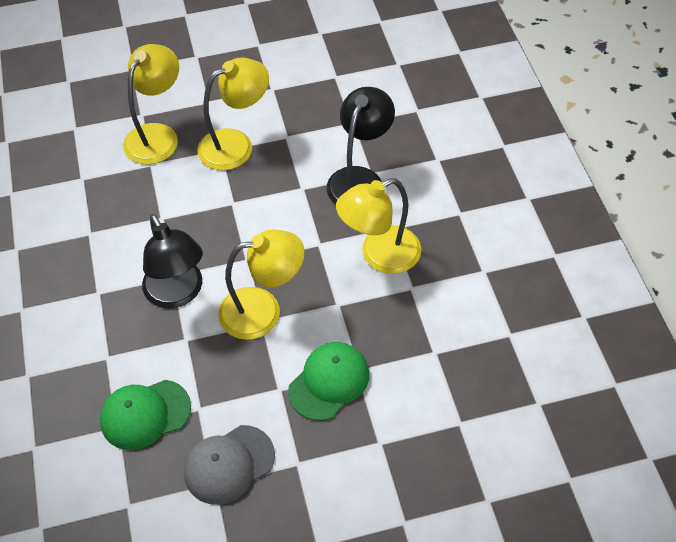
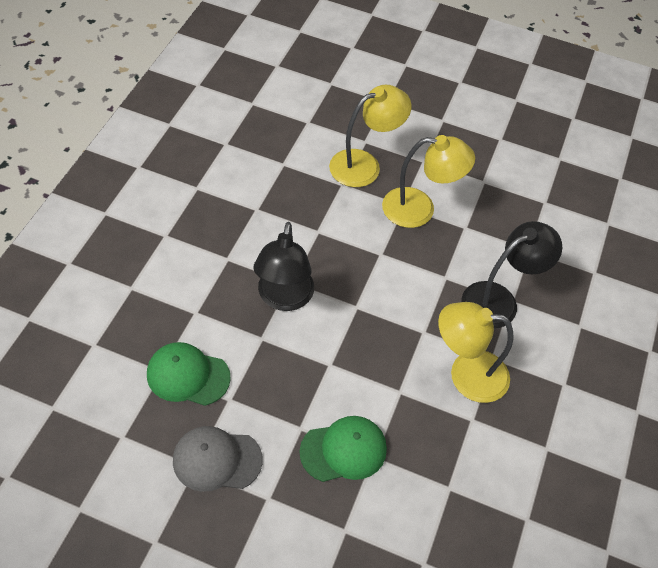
camera: 30 degrees right, 0 degrees up
(263, 311) = (337, 356): yellow lamp -> none

